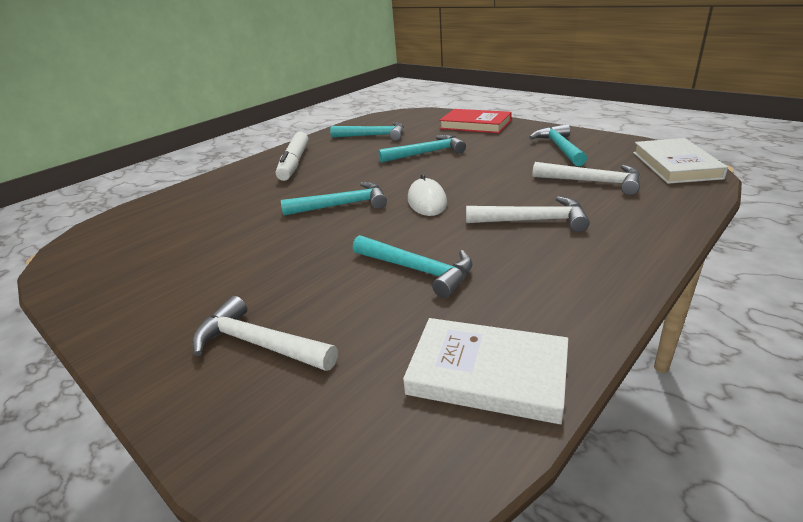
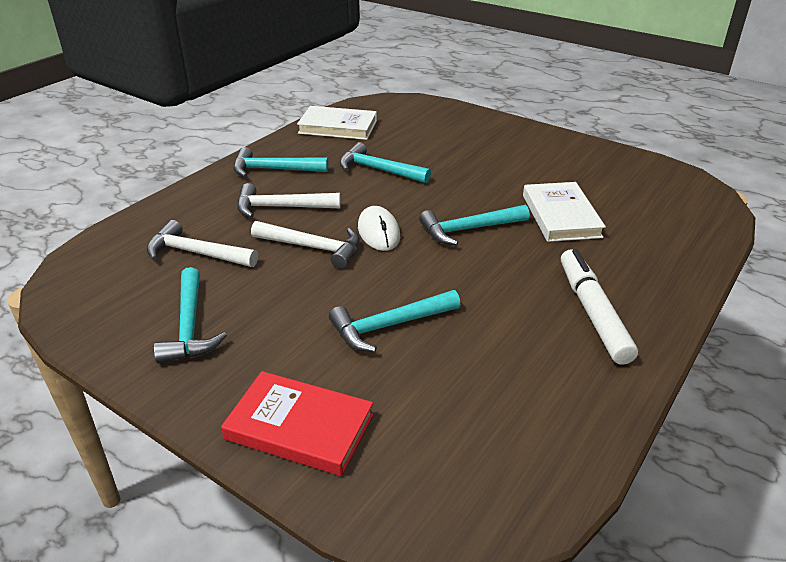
camera: 170 degrees right, 5 degrees up
(259, 344) = (462, 135): white hammer -> white hammer (313, 247)
(373, 136) = (502, 396): turquoise hammer -> turquoise hammer (274, 170)
(675, 165) = (83, 277): white book -> white book (561, 216)

